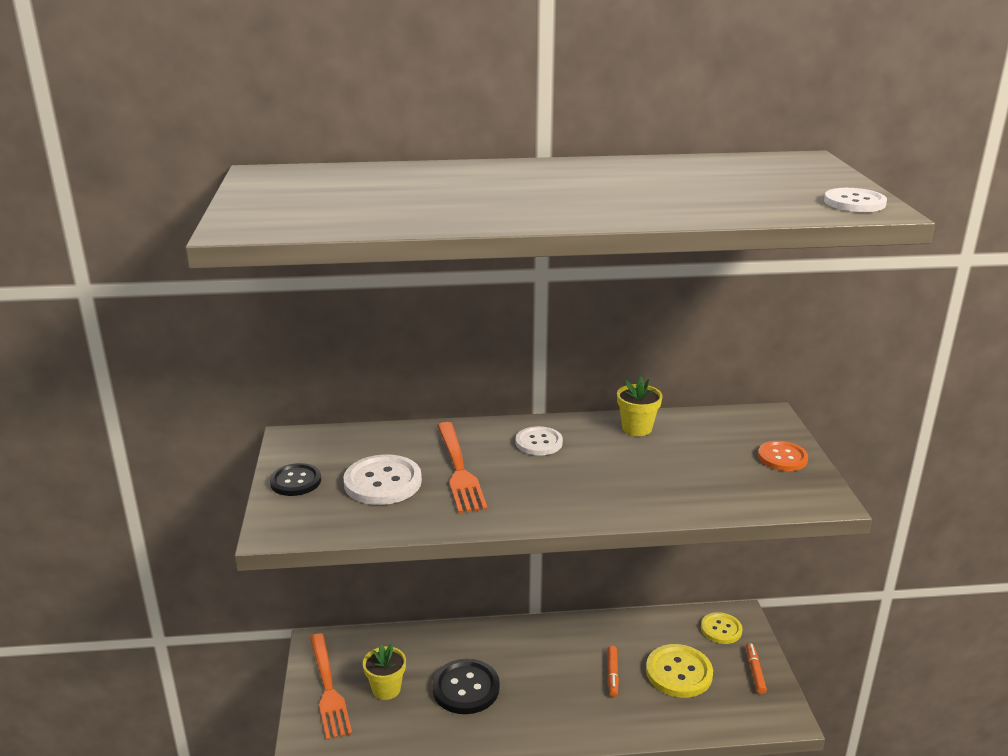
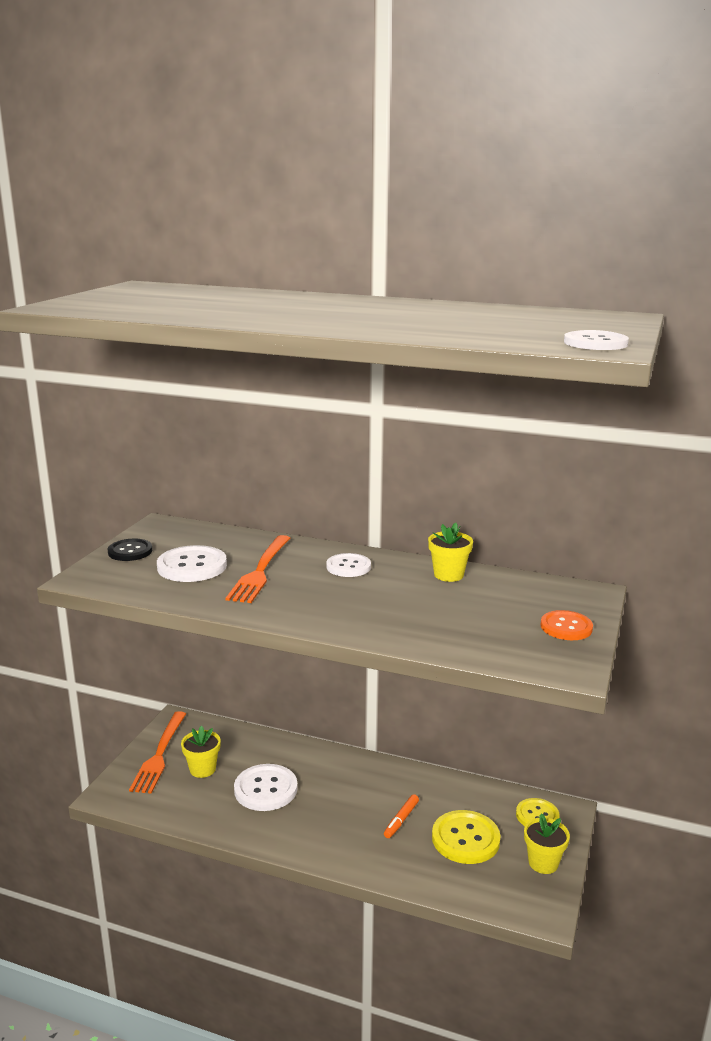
camera: 25 degrees right, 5 degrees down
(466, 688) = (265, 789): black button -> white button
(754, 672) = (543, 863): orange marker -> yellow flower pot

